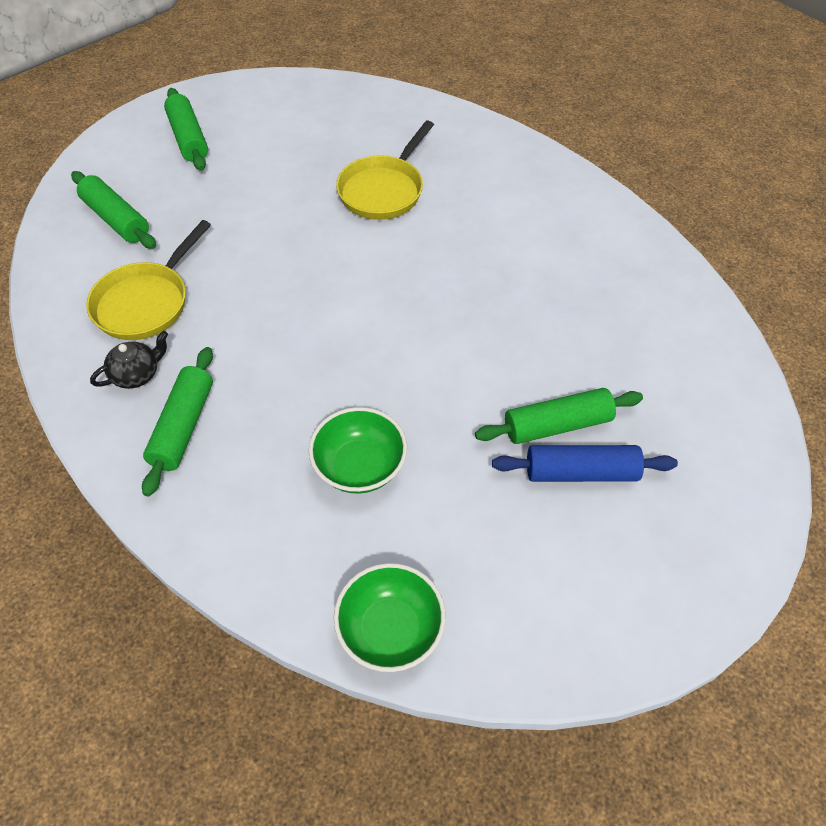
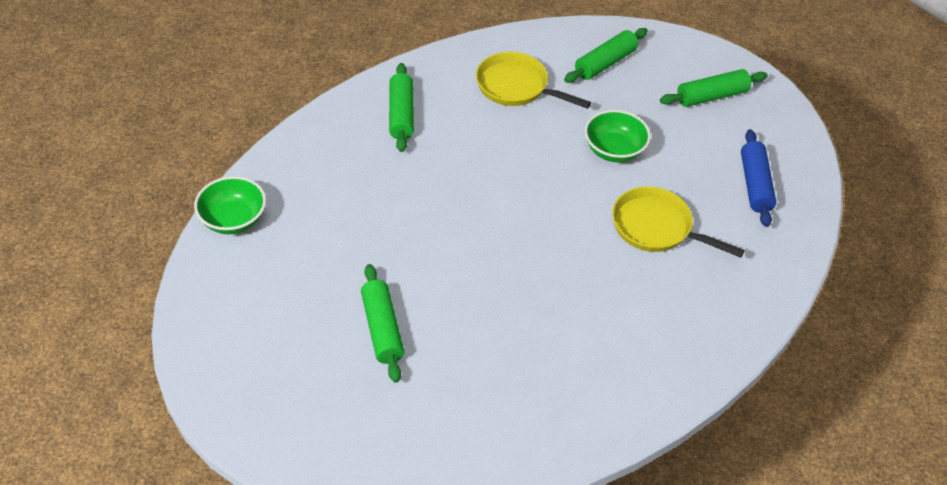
camera: 90 degrees right, 5 degrees down
(137, 374) = (448, 88): black teapot -> none
(183, 426) = (401, 114): green rolling pin -> green rolling pin turned 75 degrees clockwise
(359, 466) = (358, 206): green bowl -> green bowl (614, 150)
(581, 472) = (336, 339): blue rolling pin -> blue rolling pin (755, 185)

